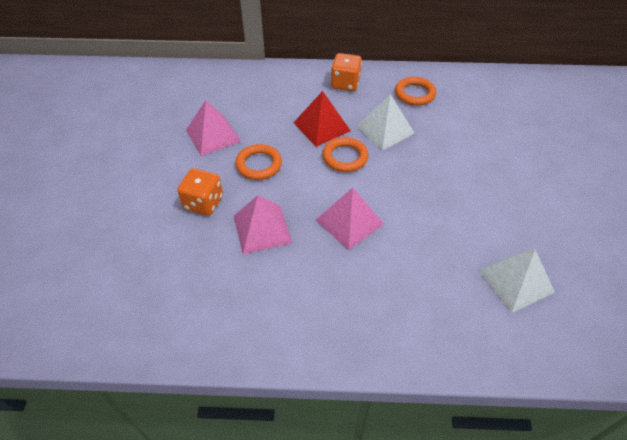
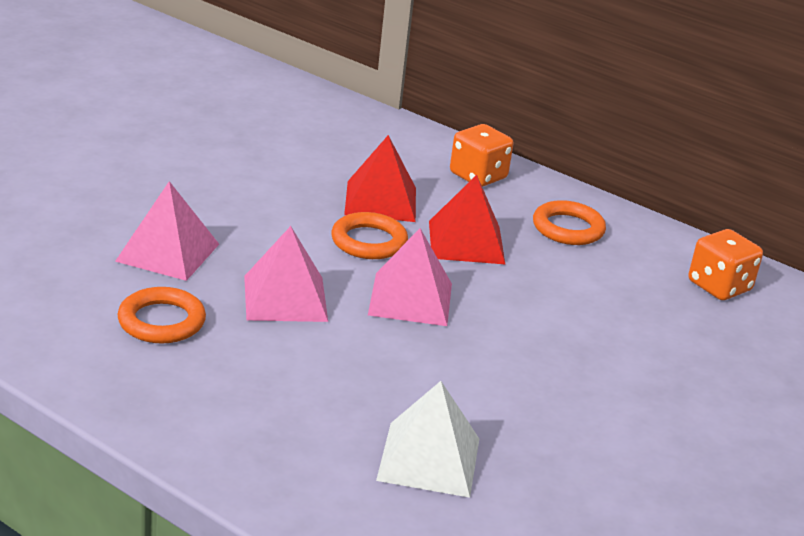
camera: 30 degrees right, 20 degrees down
(203, 203) = (132, 199): orange dice -> orange dice (719, 286)
(213, 135) = (227, 148): pink pyramid -> pink pyramid (410, 299)
(259, 164) = (246, 198): orange ring -> orange ring (161, 321)
(385, 130) = (466, 242): white pyramid -> red pyramid

